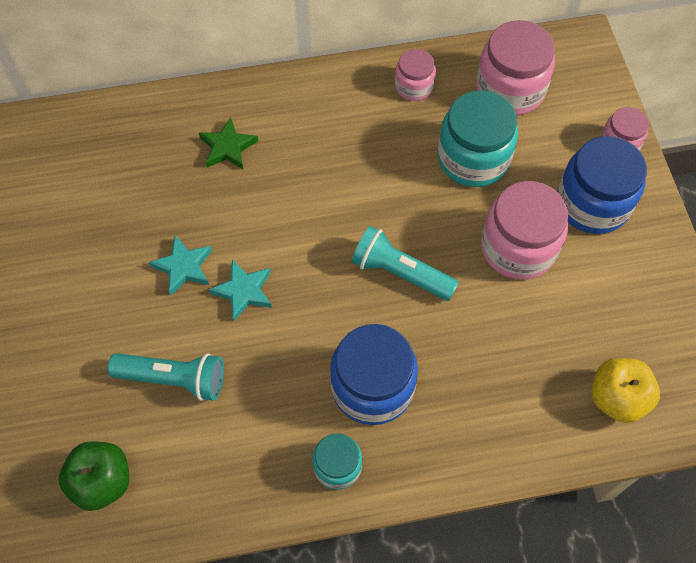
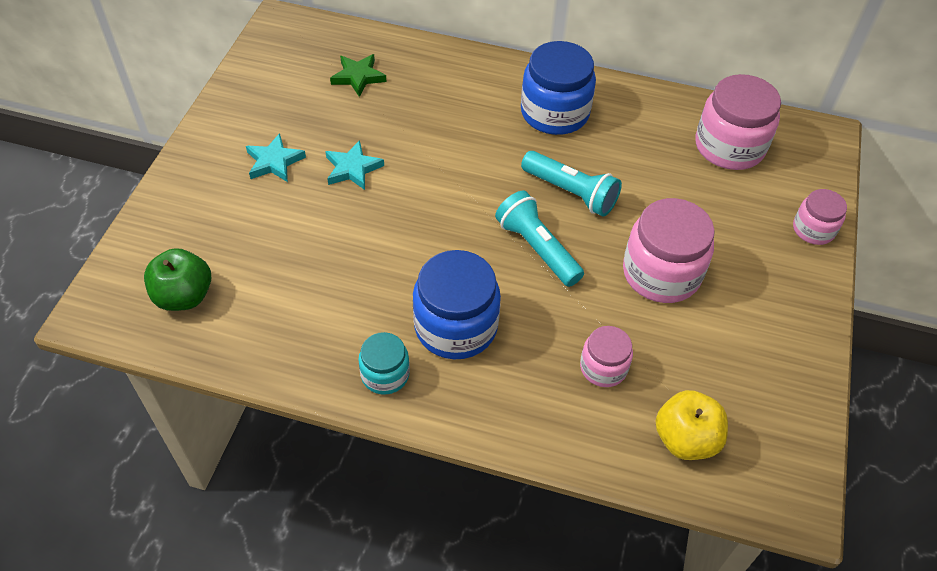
camera: 25 degrees right, 10 degrees down
(174, 379) = (290, 247): turquoise flashlight -> turquoise flashlight (570, 193)
(228, 147) = (445, 97): green star -> green star (358, 77)
(244, 291) = (391, 206): turquoise star -> turquoise star (274, 162)
(414, 86) = (639, 112): pink jar -> pink jar (603, 367)
(473, 158) = (660, 187): turquoise jar -> none
(592, 203) = (757, 267): blue jar -> blue jar (554, 113)

